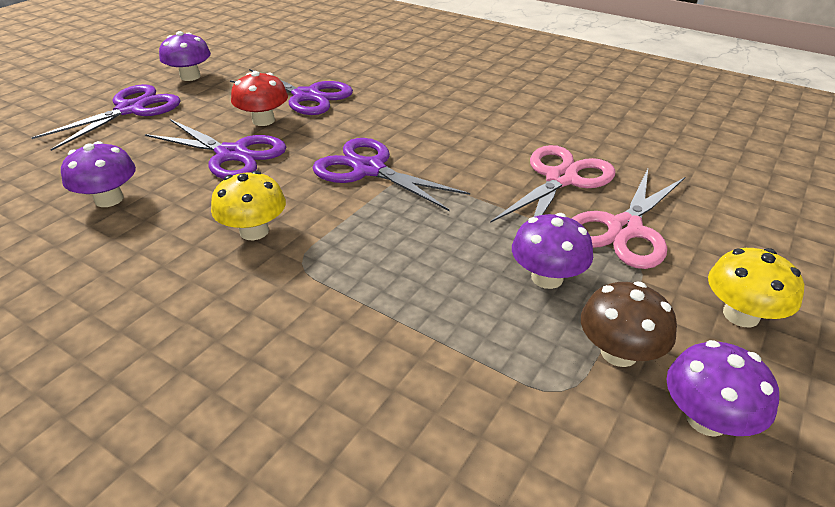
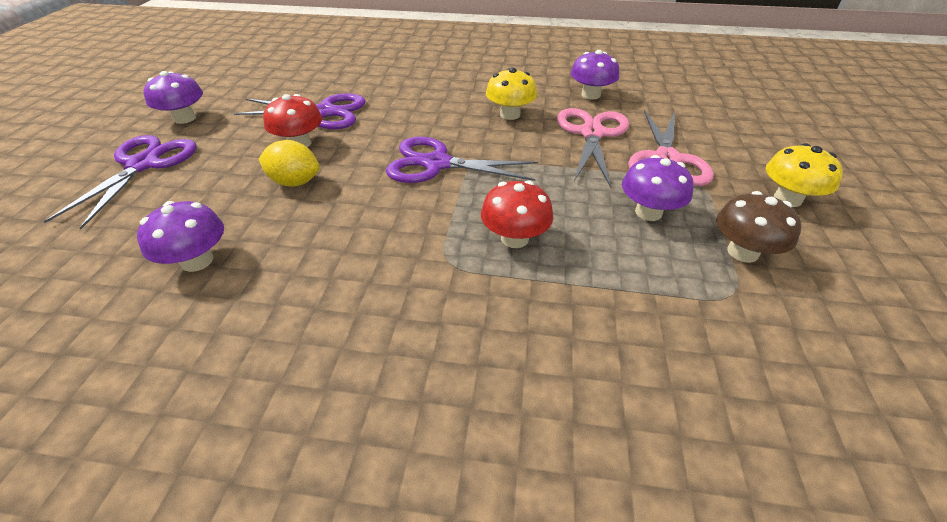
camera: 25 degrees left, 5 degrees up
(232, 154) = (295, 182): purple scissors -> yellow lemon
(254, 231) = (380, 247): yellow mushroom -> yellow mushroom (510, 114)
(381, 261) = (514, 238): none -> red mushroom
(706, 419) = (832, 279): purple mushroom -> purple mushroom (591, 95)

